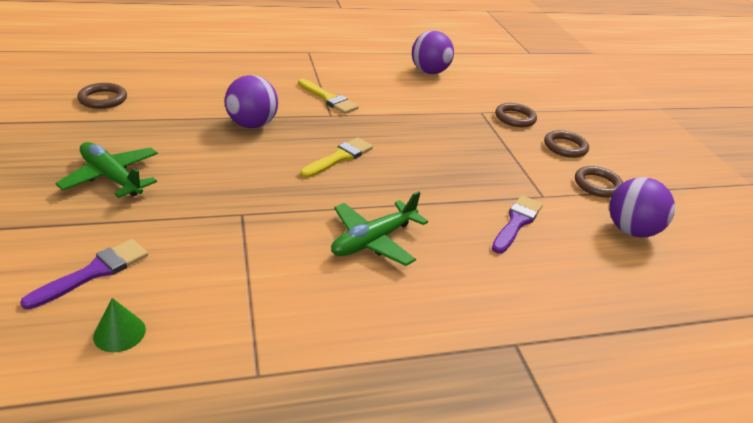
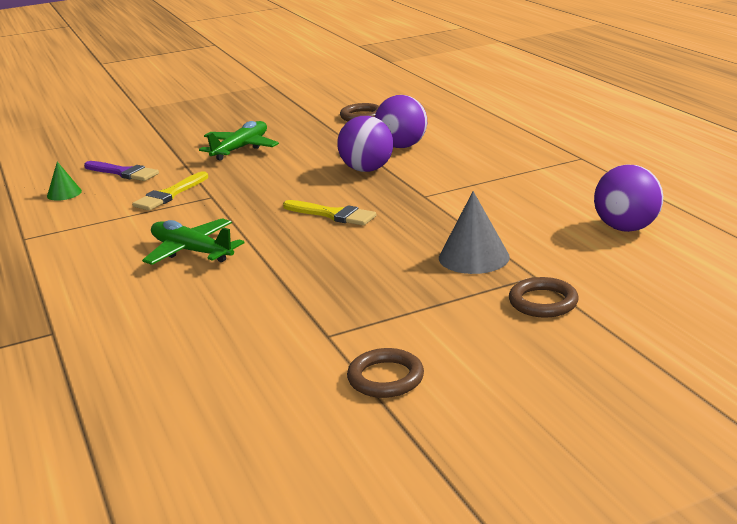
camera: 85 degrees right, 10 degrees down
(328, 99) = (463, 188): yellow brush -> yellow brush (170, 194)
(447, 122) = (474, 257): none -> grey cone
(516, 222) = (256, 321): purple brush -> none
(565, 147) = (485, 348): brown ring -> none
(630, 230) = (275, 406): purple ball -> purple ball (402, 146)

